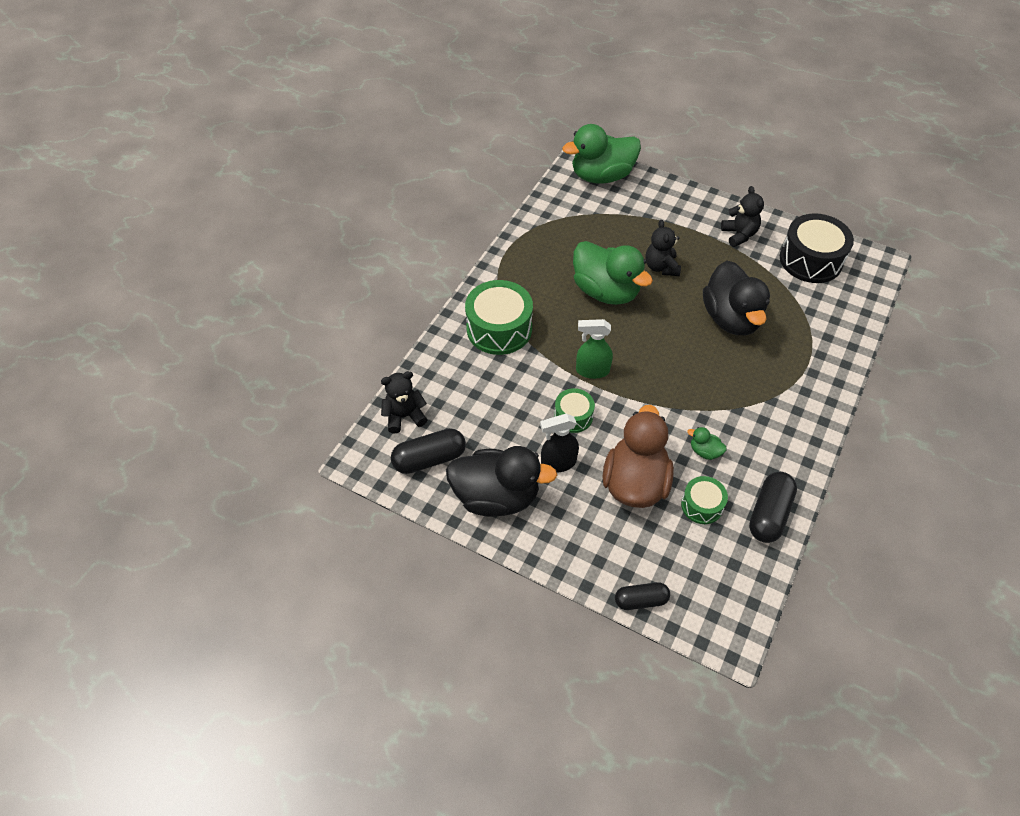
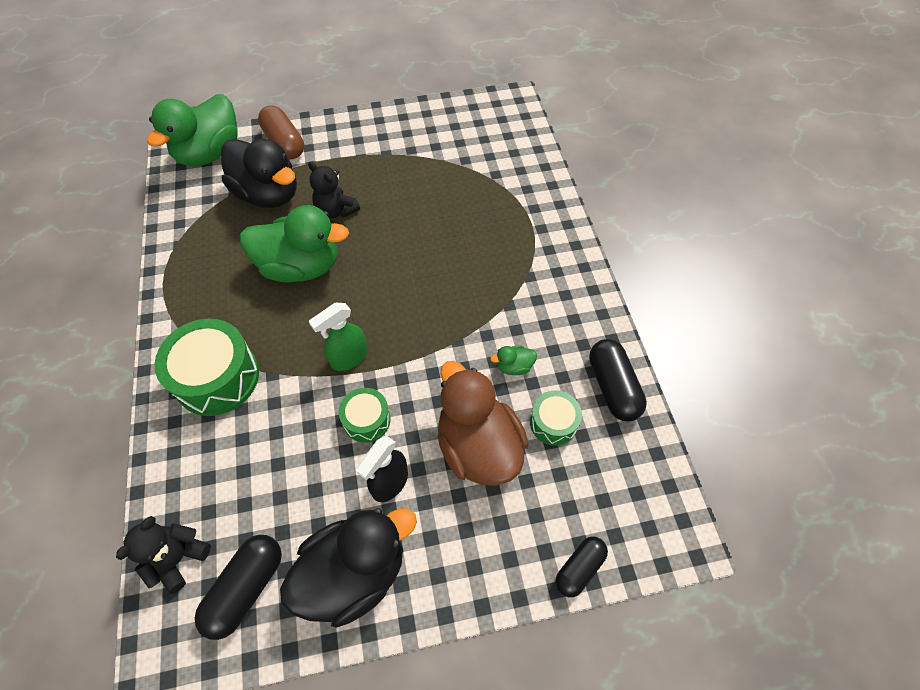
camera: 40 degrees left, 5 degrees up
(661, 197) = (284, 143): none -> brown capsule
(731, 318) = (436, 222): black duck -> black duck (268, 194)
(739, 235) = (382, 139): black teddy bear -> none
(810, 260) = (460, 128): black drum -> none

